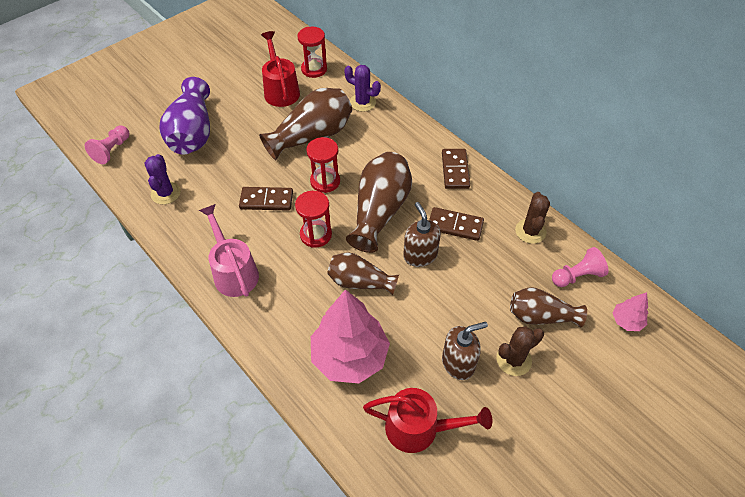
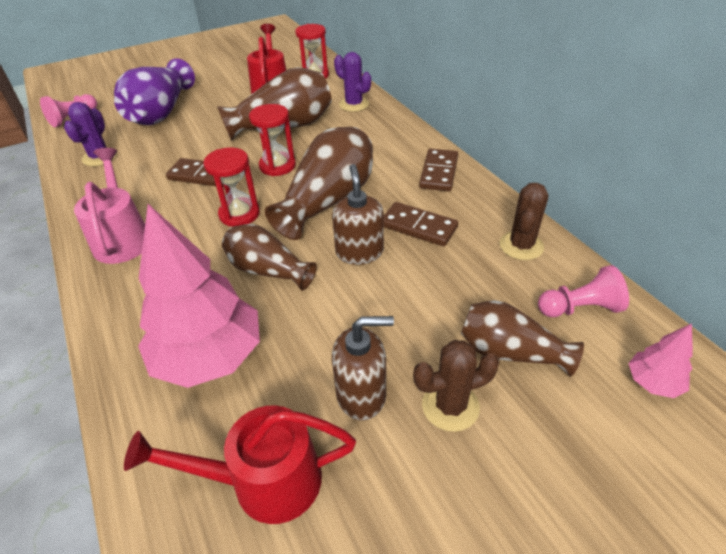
camera: 15 degrees right, 10 degrees down
(420, 428) = (263, 481): red watering can -> red watering can turned 150 degrees clockwise

